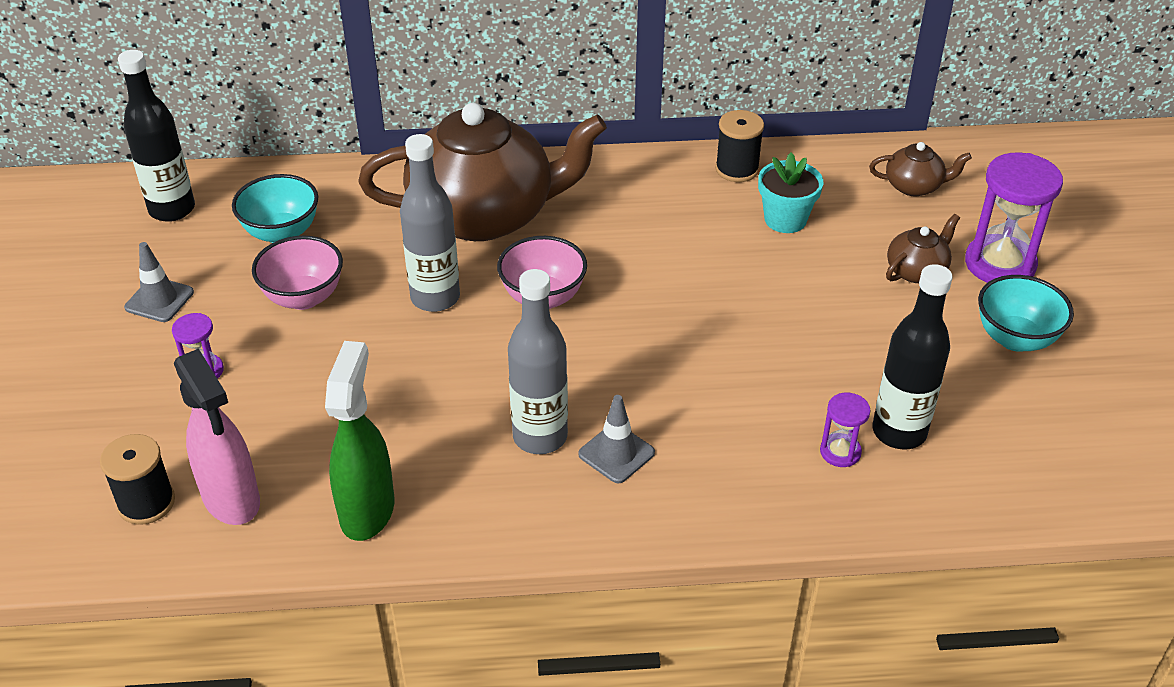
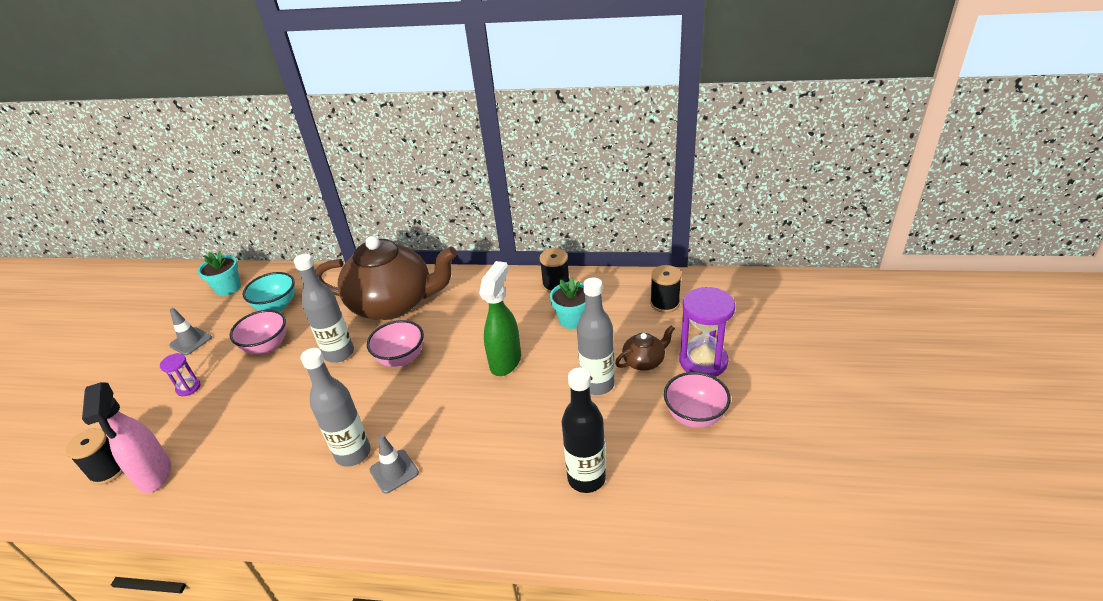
camera: 15 degrees right, 5 degrees down
(172, 209) = (228, 288): black bottle -> turquoise flower pot
(367, 510) = (226, 492): green spray bottle -> green spray bottle (506, 361)
(840, 452) = (540, 488): purple hourglass -> none
(862, 308) = (597, 384): none -> grey bottle
(914, 186) = (665, 303): brown teapot -> black spool
(1015, 338) = (694, 416): turquoise bowl -> pink bowl

